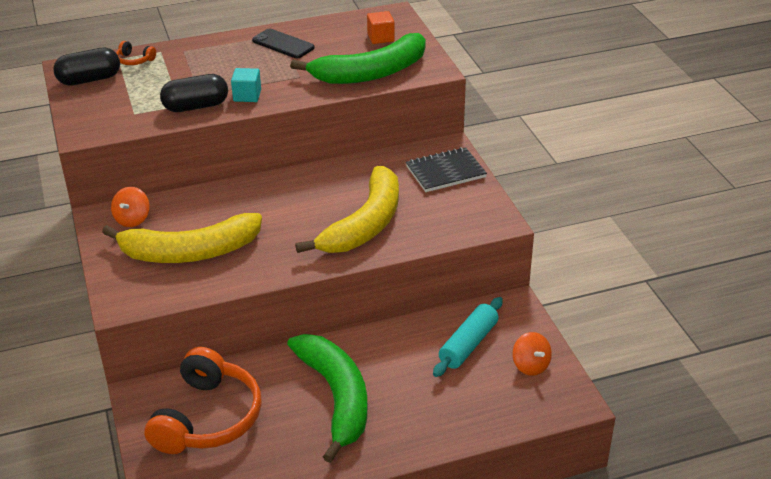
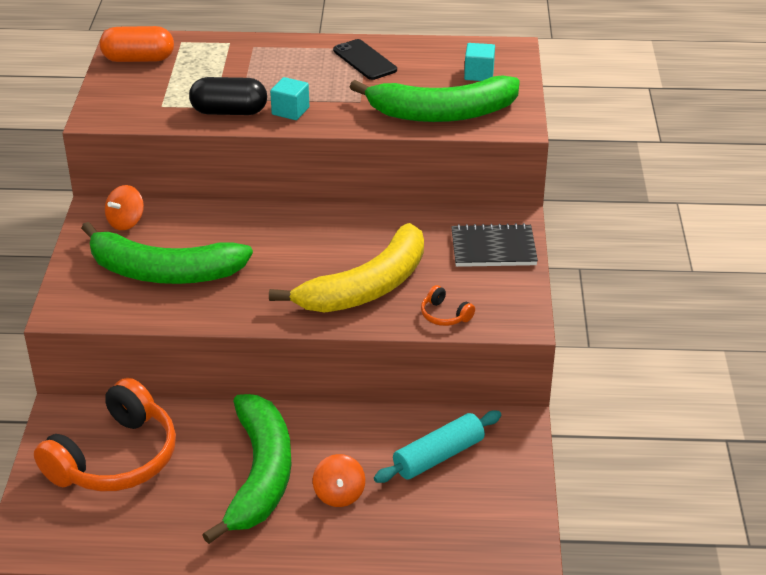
camera: 20 degrees right, 0 degrees up
(89, 80) = (138, 59): black capsule -> orange capsule
(134, 60) = (197, 47): orange headphones -> orange headphones (444, 315)
(189, 252) = (163, 272): yellow banana -> green banana
(380, 37) = (479, 74): orange cube -> turquoise cube
(530, 365) = (496, 501): orange spinning top -> orange spinning top (339, 494)

